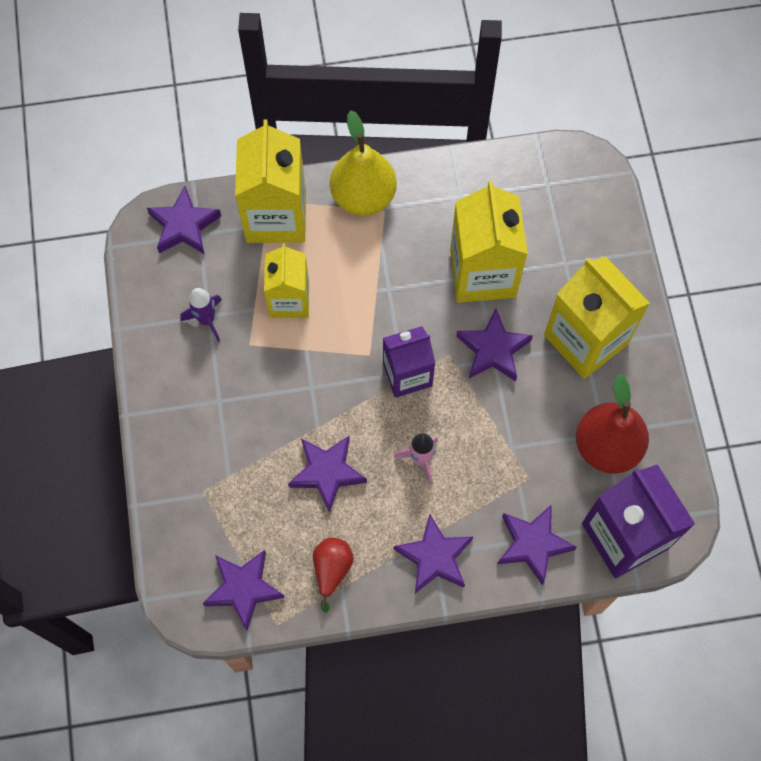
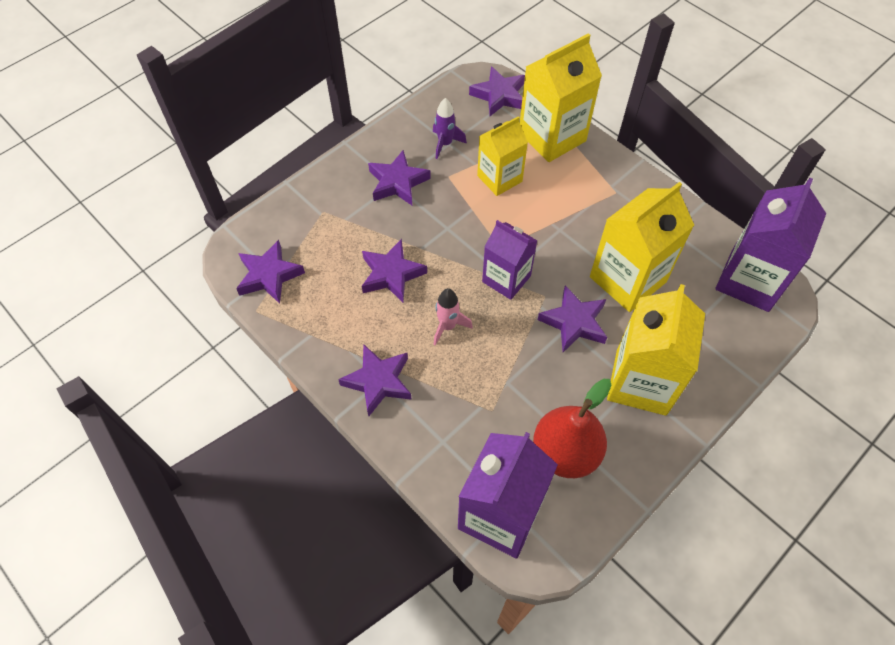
camera: 55 degrees right, 10 degrees down
(332, 570) = (320, 320): red pear -> none
(363, 196) = (614, 175): yellow pear -> none
(532, 544) = (440, 446): purple star -> purple star (397, 182)
(555, 177) = (749, 280): none -> purple carton

